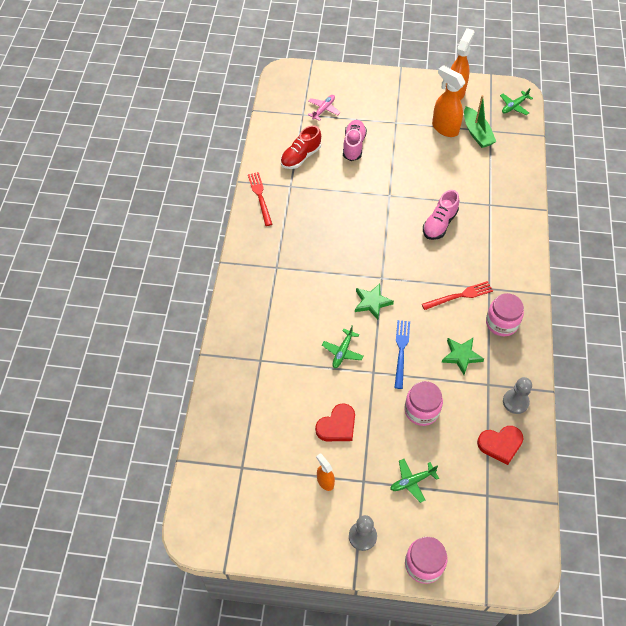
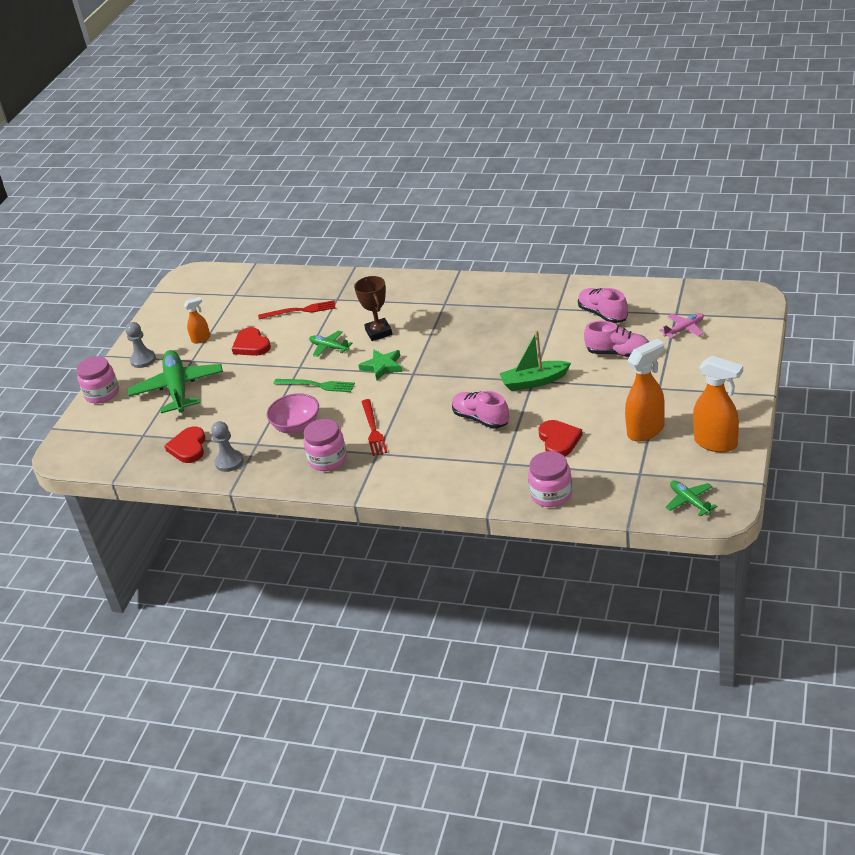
camera: 105 degrees right, 20 degrees down
(260, 197) = (544, 289): red fork -> red fork (300, 310)
(301, 157) = (603, 314): red shoe -> pink shoe
(319, 314) = (378, 332): none -> brown trophy
(323, 109) = (684, 329): pink plane -> pink plane turned 75 degrees counterclockwise
(401, 351) = (317, 385): blue fork -> green fork
(412, 481) = (178, 389): green plane -> green plane, size x2.09
(421, 410) = (246, 397): pink jar -> pink jar (551, 494)
(460, 175) = (559, 440): none -> red heart
(461, 356) = (297, 427): green star -> pink bowl
(477, 133) = (635, 460): green boat -> green boat (534, 382)

